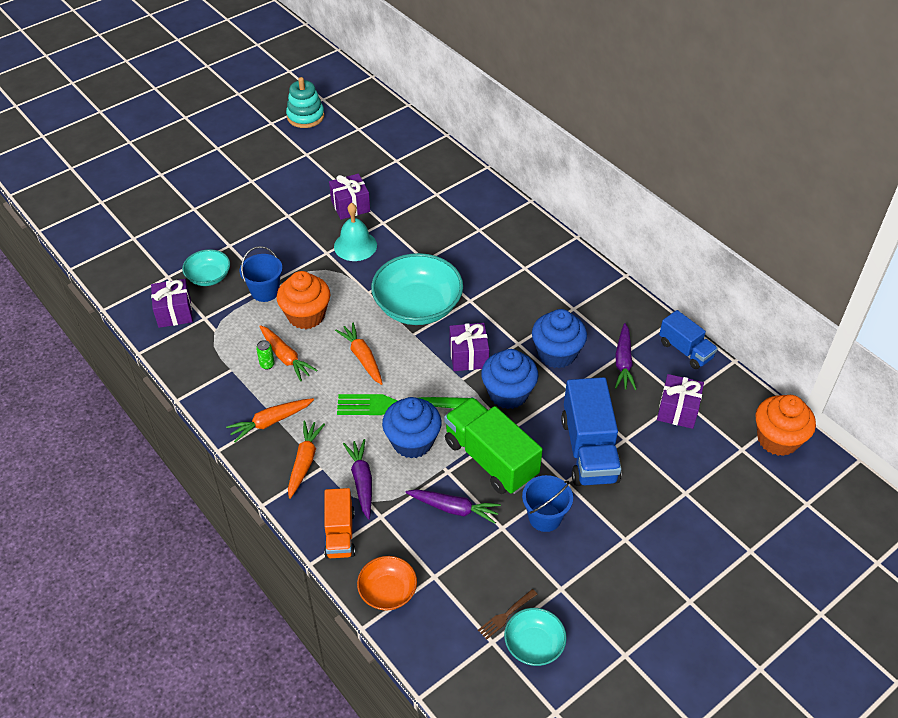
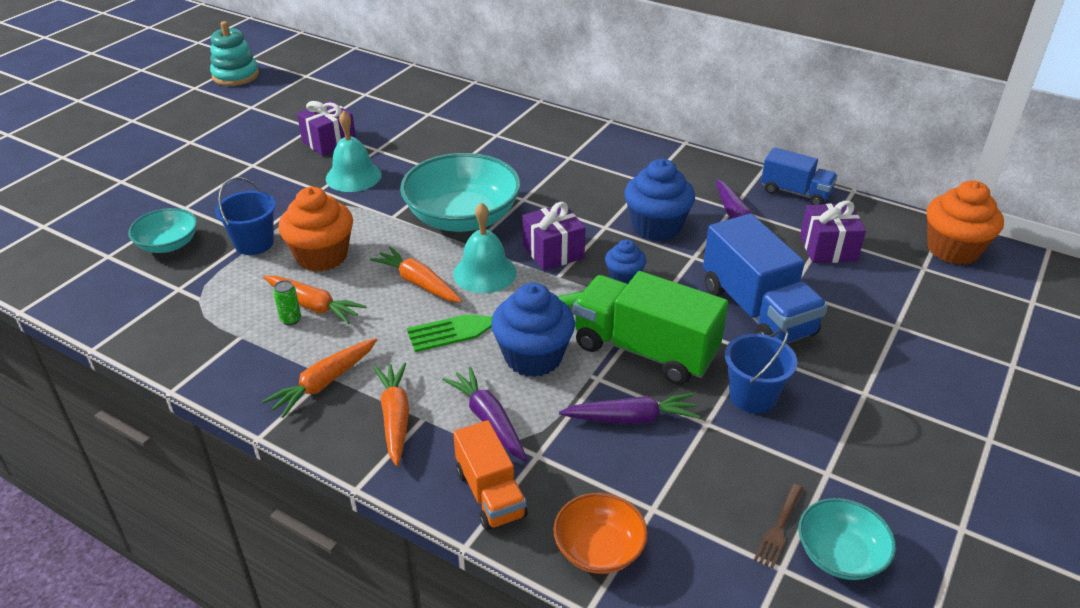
camera: 20 degrees left, 10 degrees down
(174, 312) = (132, 292): purple gift -> none
(411, 361) = (484, 273): none -> turquoise bell
(508, 393) = (624, 277): blue cupcake -> blue cupcake, size x0.55

